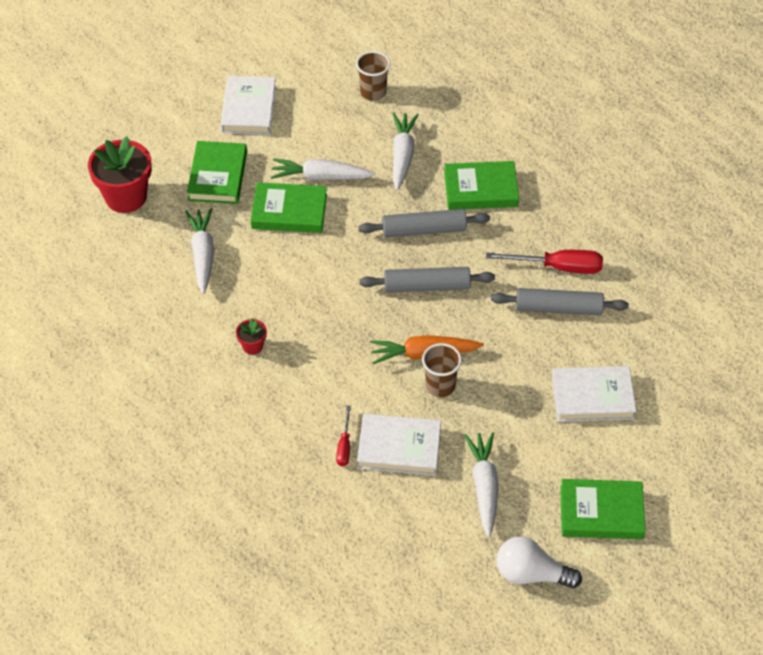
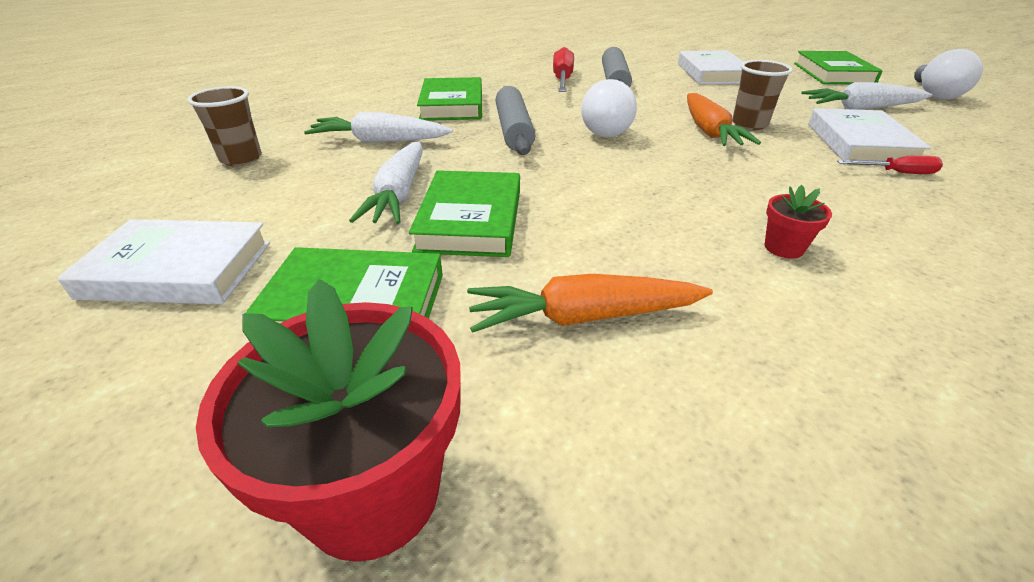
camera: 90 degrees left, 15 degrees down
(202, 255) = (584, 317): white carrot -> orange carrot
(426, 286) = (604, 129): grey rolling pin -> white light bulb

